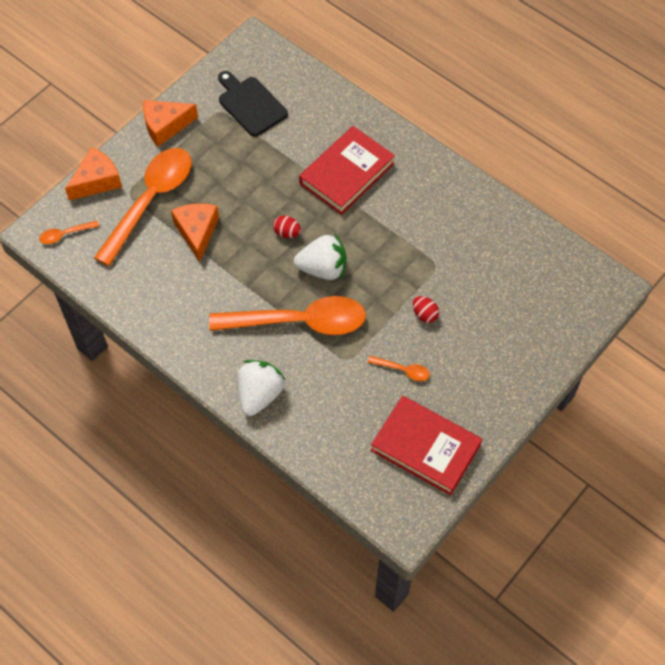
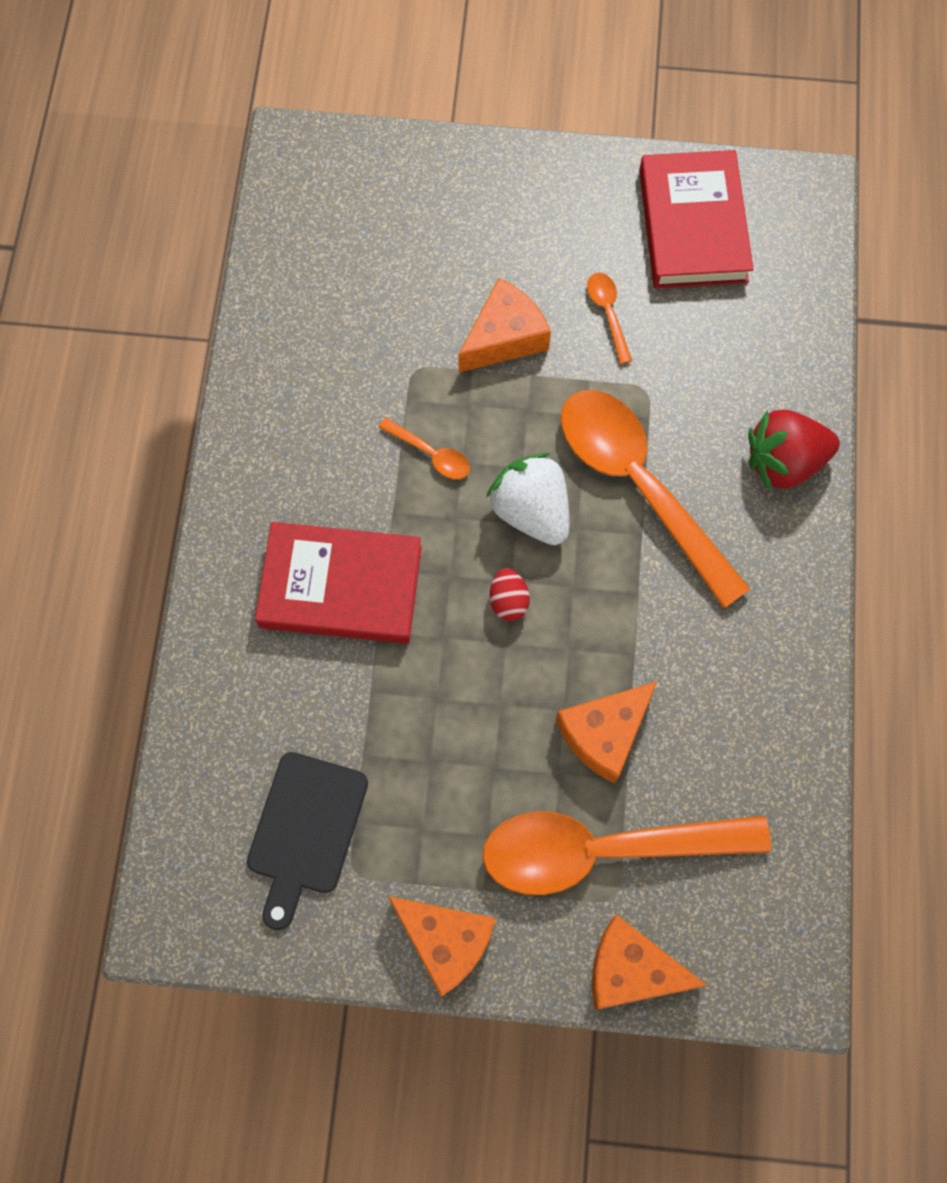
camera: 125 degrees left, 10 degrees up
(65, 234) = (762, 937): orange spoon -> orange spoon (430, 454)
(259, 394) = (783, 462): white strawberry -> red strawberry
(424, 314) = (504, 337): red egg -> orange cheese

